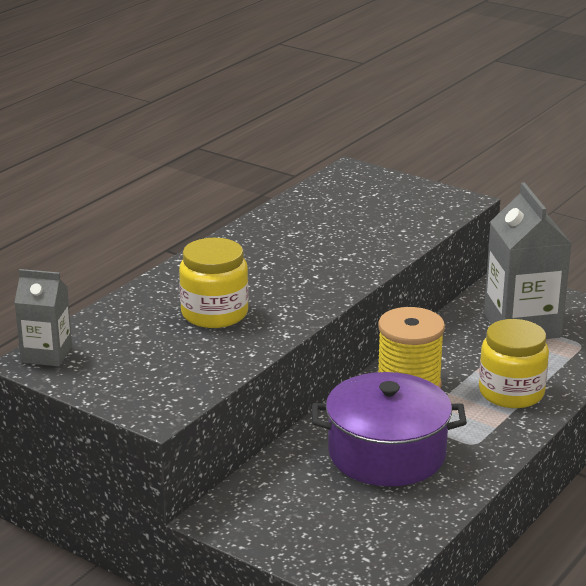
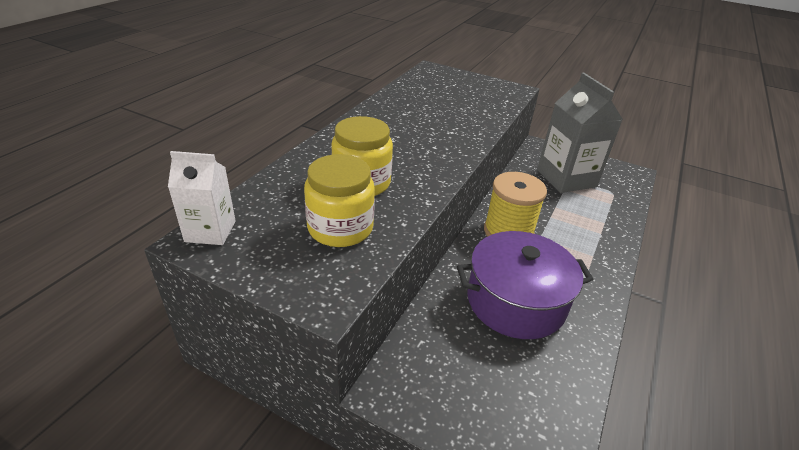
camera: 10 degrees left, 10 degrees up
(46, 354) = (210, 231): grey carton -> white carton
(511, 392) = (585, 235): yellow jar -> yellow jar (340, 228)

